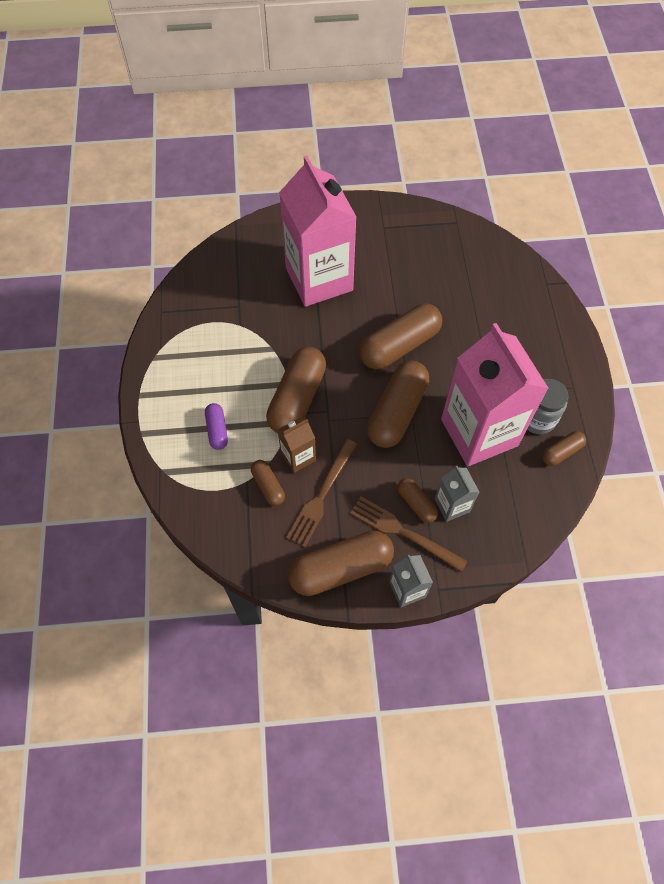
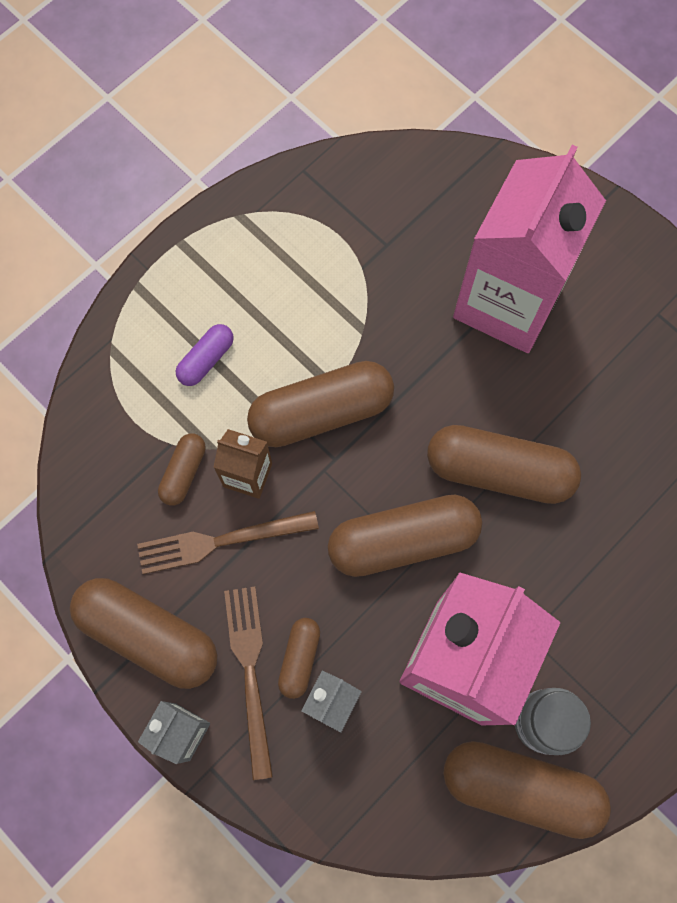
camera: 50 degrees right, 10 degrees up
(561, 452) = (520, 787): brown capsule -> brown capsule, size x1.99

